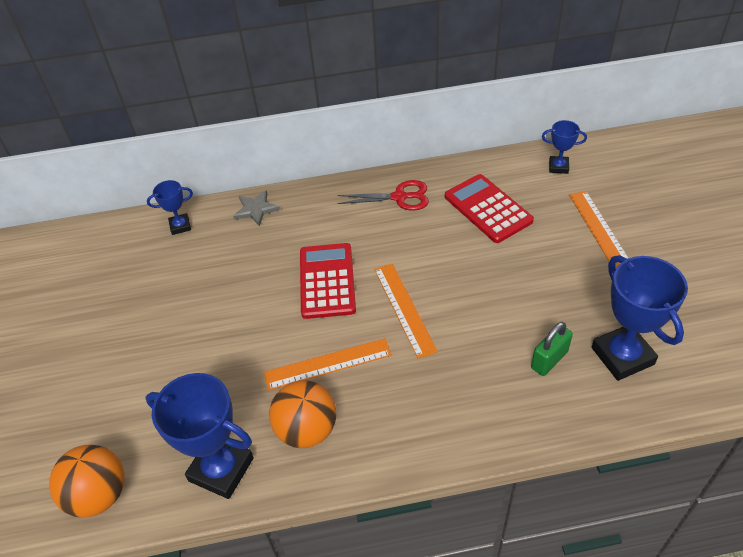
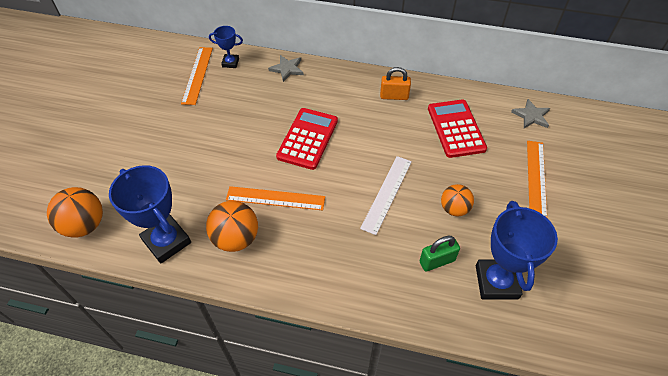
camera: 20 degrees right, 5 degrees up
(399, 197) = (394, 96): red scissors -> orange padlock
(404, 309) = (351, 180): orange ruler -> orange ruler (197, 75)
(453, 308) = (386, 194): none -> white ruler
(535, 296) = (454, 209): none -> orange ball
(558, 167) = (531, 116): blue trophy -> grey star

